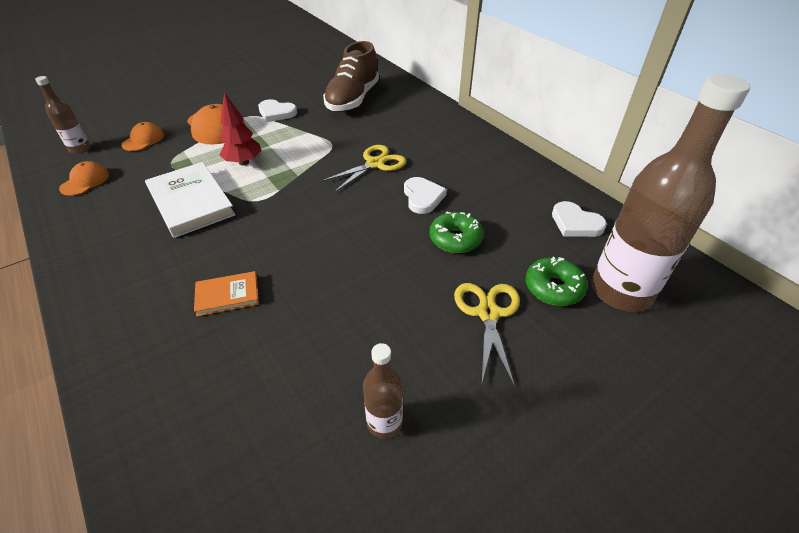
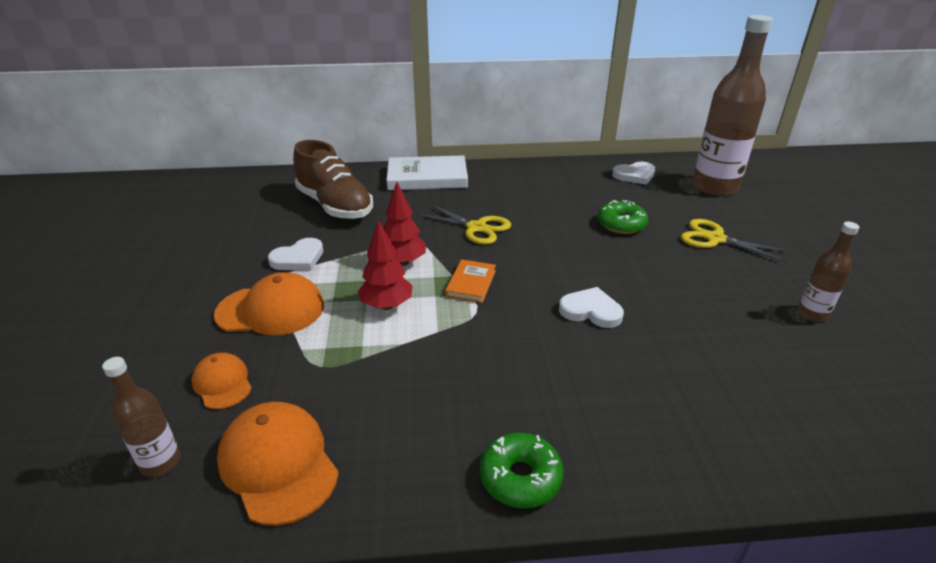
camera: 60 degrees left, 10 degrees down
(85, 181) = (278, 464): orange cap -> orange cap, size x1.71
(191, 202) = (436, 362): white book -> white book (427, 177)
(228, 295) = (629, 365): orange book -> orange book (471, 283)
(300, 150) = (402, 262): none -> red tree
(375, 164) = (476, 228): yellow scissors -> yellow scissors turned 135 degrees clockwise
(422, 197) = (552, 221): white heart -> white heart (591, 311)
(553, 288) = (700, 207): green donut -> green donut (520, 477)

